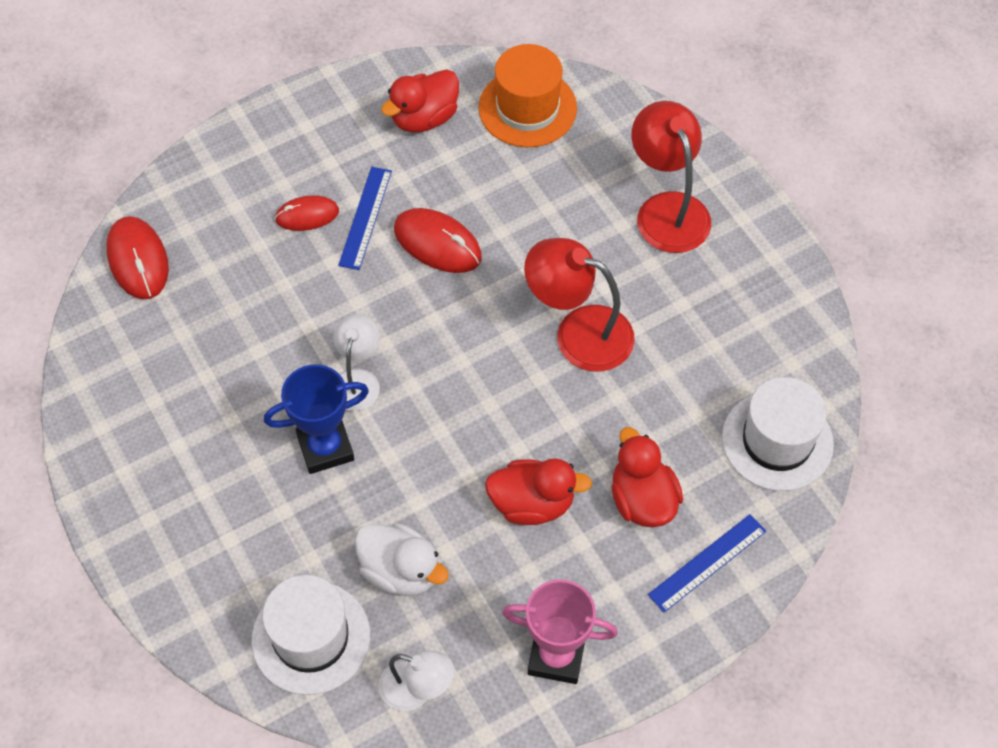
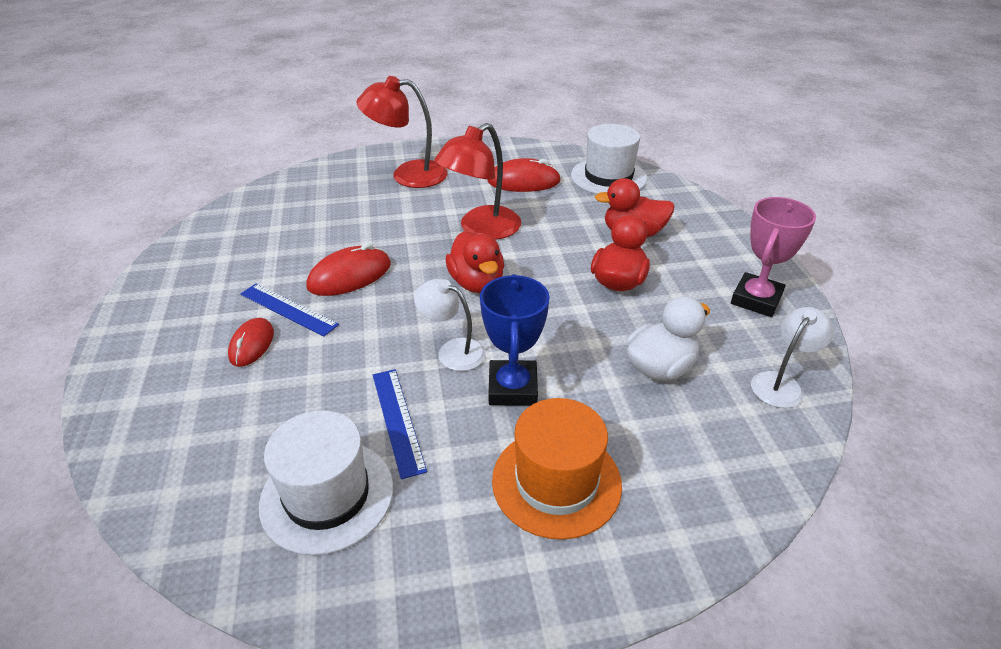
camera: 70 degrees left, 20 degrees down
(138, 260) = (182, 494): red mouse -> red mouse (524, 181)
(311, 637) = (718, 445): white hat -> white hat (327, 495)
(424, 118) = (223, 256): red duck -> red duck (477, 283)
(527, 108) = (268, 208): orange hat -> orange hat (556, 482)
(707, 563) = (691, 220): blue ruler -> blue ruler (398, 420)

